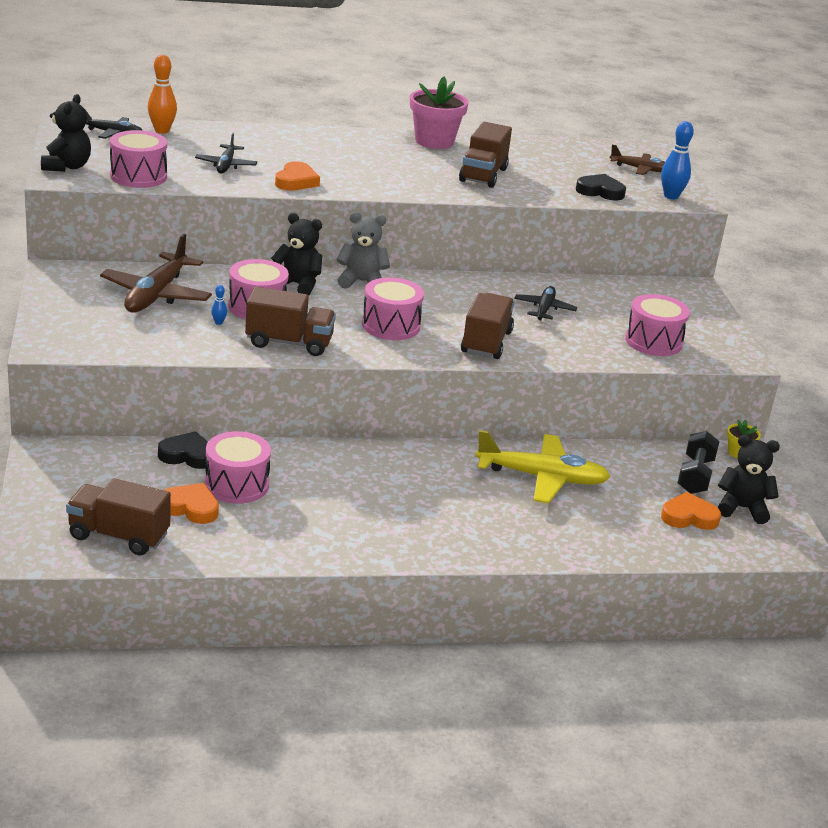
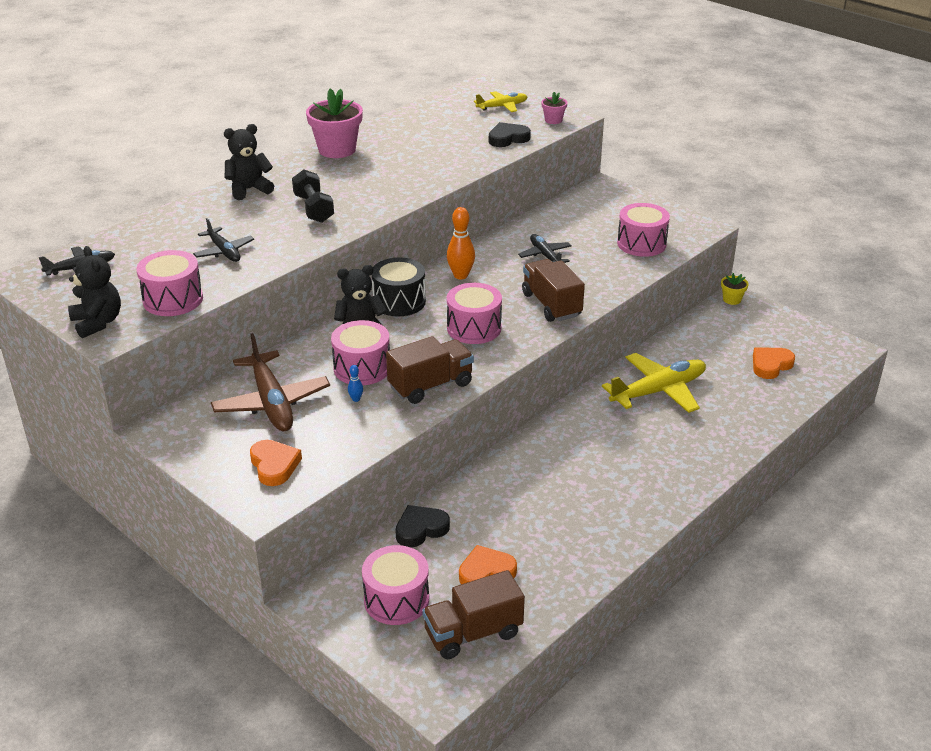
camera: 35 degrees left, 5 degrees up
(162, 130) = (118, 244): orange bowling pin -> orange bowling pin (460, 275)
(237, 485) = (488, 530): pink drum -> pink drum (396, 600)
(296, 181) = (300, 238): orange heart -> orange heart (274, 465)
(361, 282) = (399, 301): grey teddy bear -> black drum
(483, 175) = (416, 163): brown truck -> none
(640, 169) = (502, 107): brown plane -> yellow plane
(671, 196) = (553, 120): blue bowling pin -> pink flower pot
(695, 476) = (733, 332): black dumbbell -> black dumbbell (313, 209)
(742, 508) = (787, 340): black teddy bear -> black teddy bear (249, 189)

